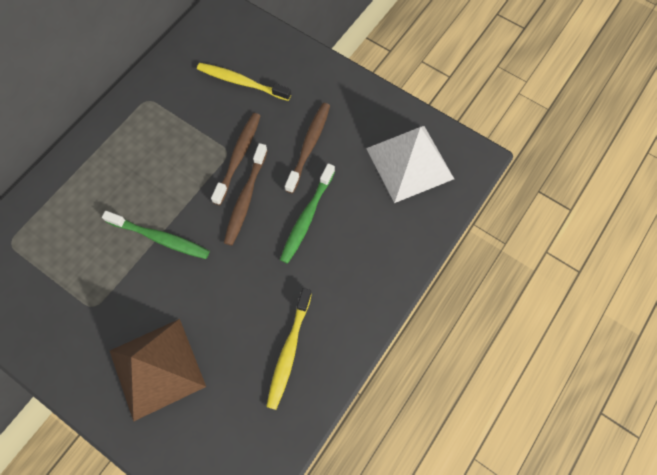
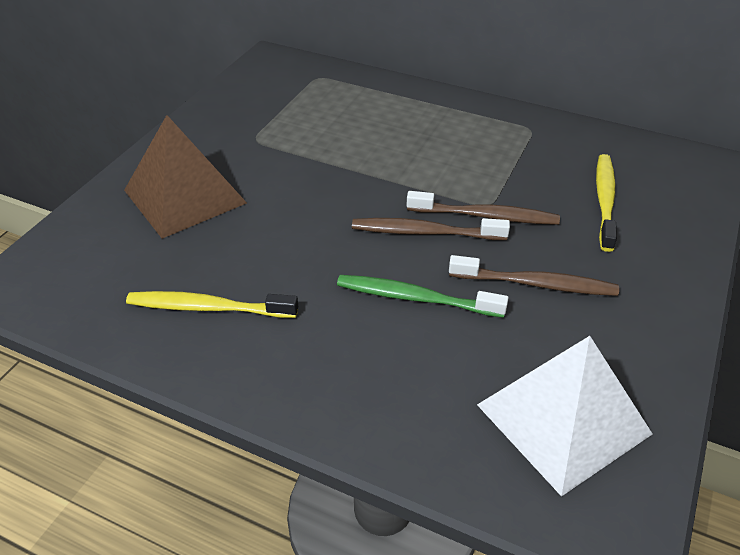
camera: 80 degrees right, 25 degrees down
(160, 238) = (348, 171): green toothbrush -> none

